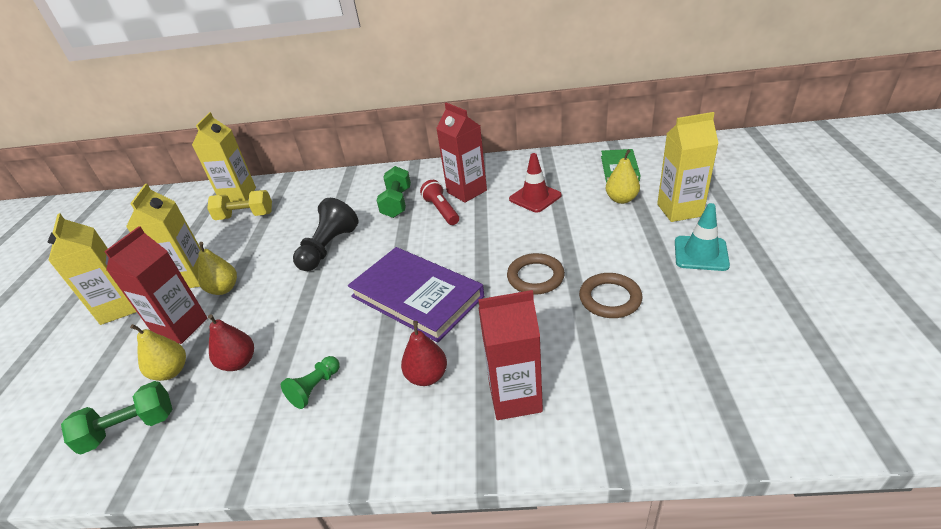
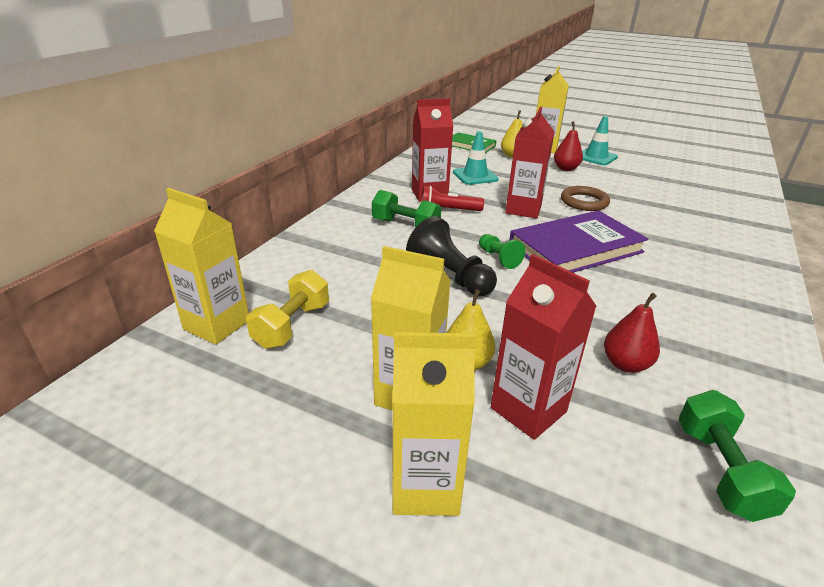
camera: 70 degrees left, 5 degrees down
(171, 371) = (620, 424): yellow pear -> none
(315, 388) = (682, 320): green pawn -> green pawn (498, 258)
(427, 376) = (683, 265): red pear -> red pear (565, 169)
(515, 397) = (714, 240): red carton -> red carton (523, 209)
(535, 197) = (475, 176): red traffic cone -> turquoise traffic cone
(610, 298) = (625, 189): brown ring -> none

